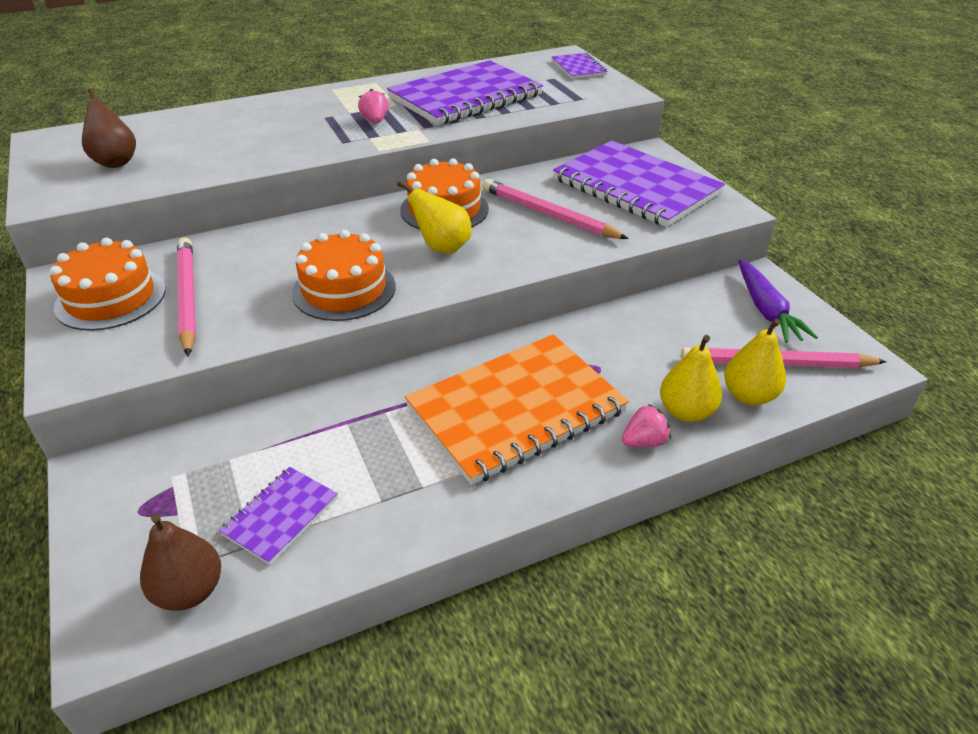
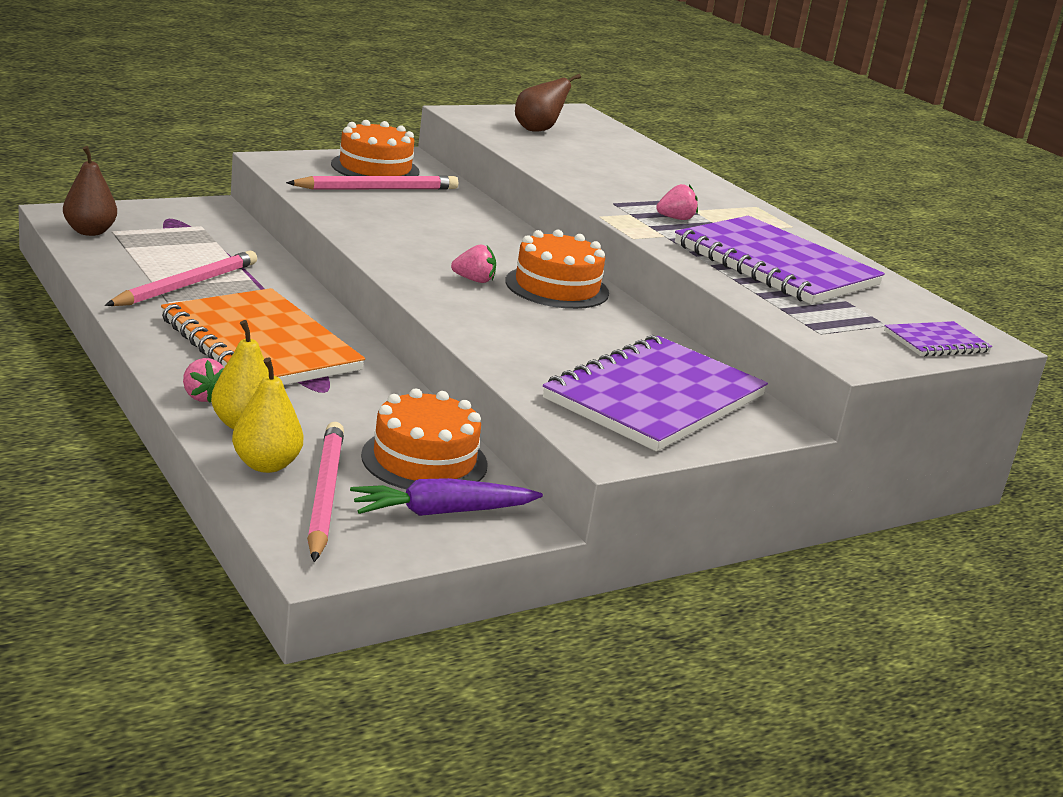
camera: 80 degrees right, 15 degrees down
(281, 516) = (150, 256): purple notebook -> none
(344, 289) = (391, 238): orange cake -> orange cake (424, 460)
(442, 247) = (474, 280): yellow pear -> pink strawberry
(548, 214) = (561, 337): pink pencil -> pink pencil (186, 285)

